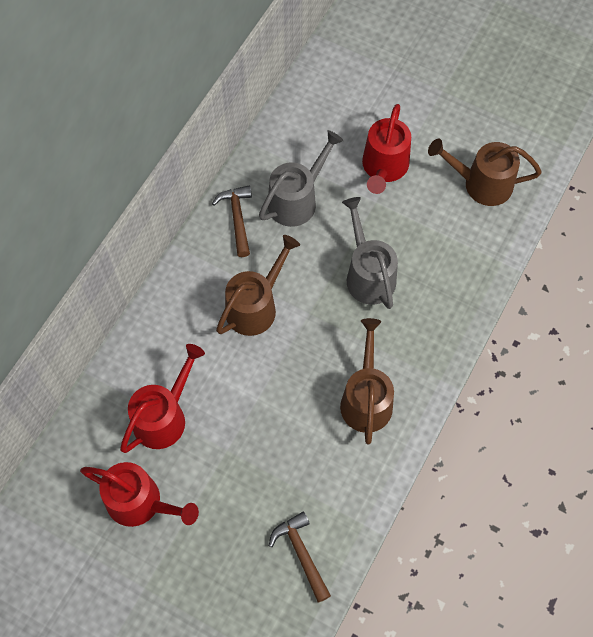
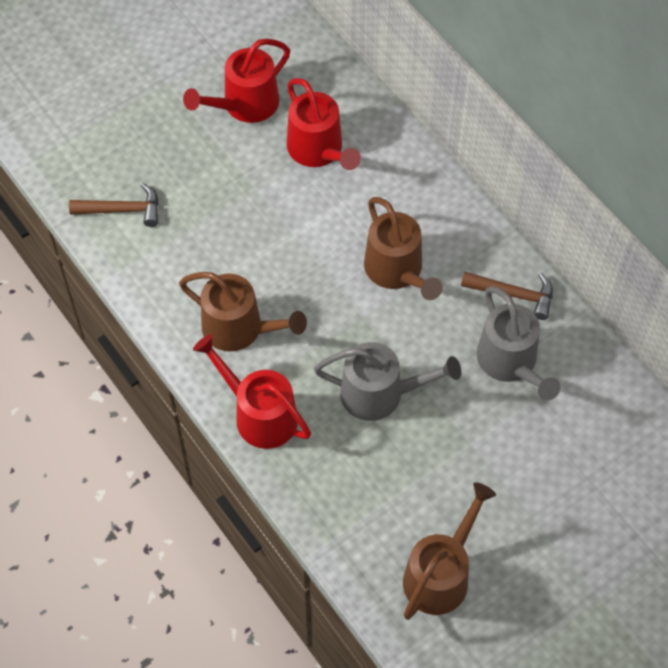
camera: 115 degrees right, 5 degrees down
(384, 168) = (513, 474): red watering can -> red watering can (259, 414)

